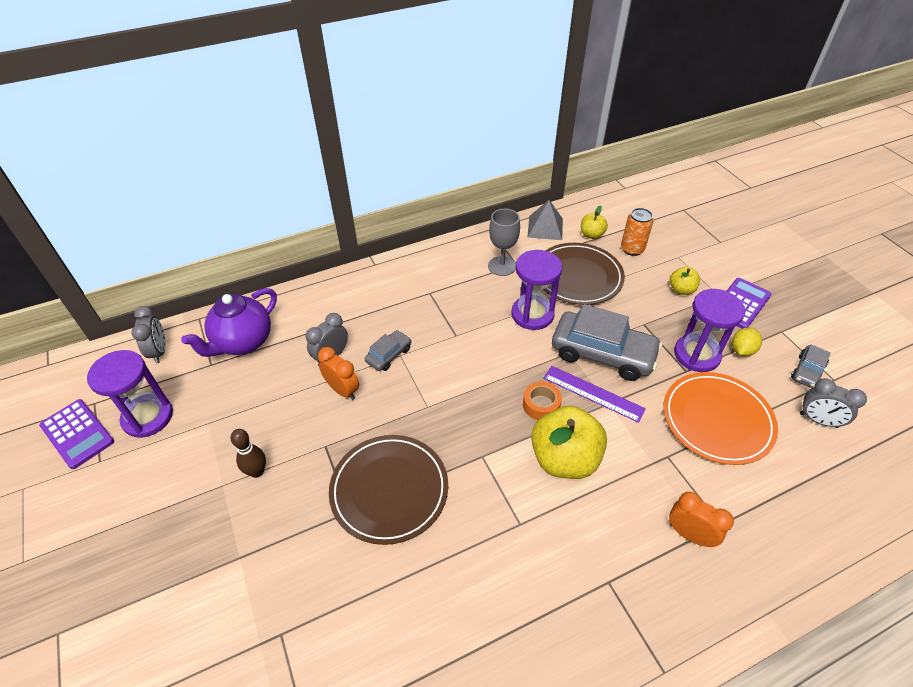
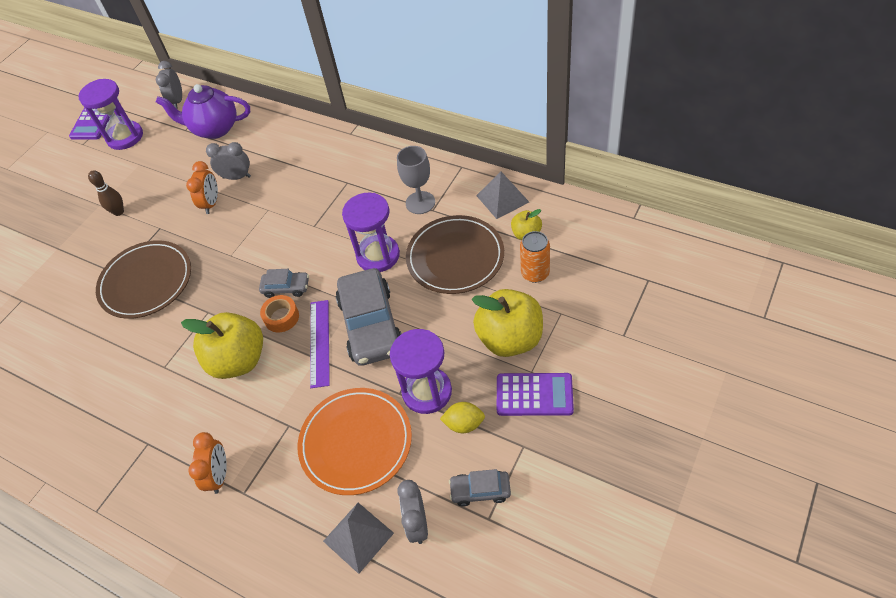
camera: 60 degrees right, 5 degrees up
(159, 351) = (177, 101): grey clock -> grey clock turned 135 degrees clockwise
(389, 355) = (262, 204): grey car -> grey car (286, 288)
(681, 290) = (510, 339): yellow apple -> yellow apple, size x2.01
(812, 463) = (358, 537): none -> grey pyramid

